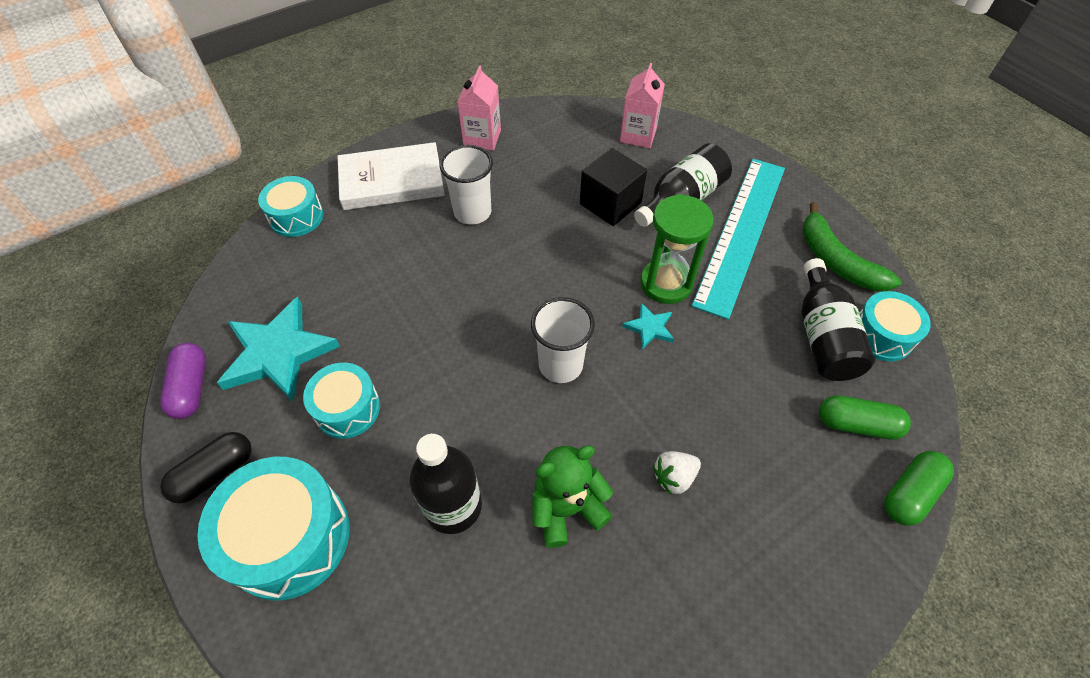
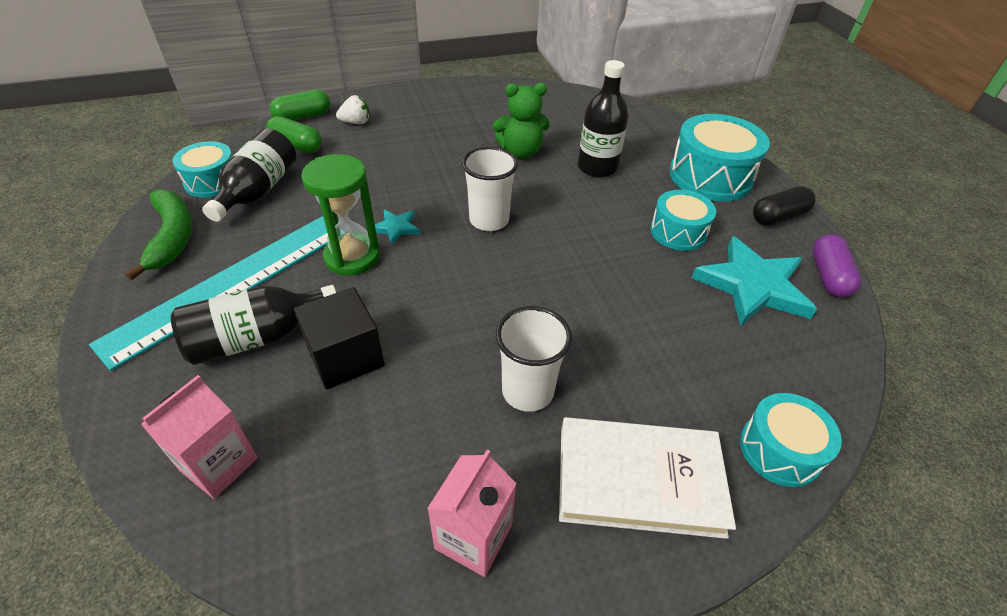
camera: 165 degrees left, 10 degrees down
(674, 477) = (442, 150): white strawberry -> white strawberry (356, 122)

